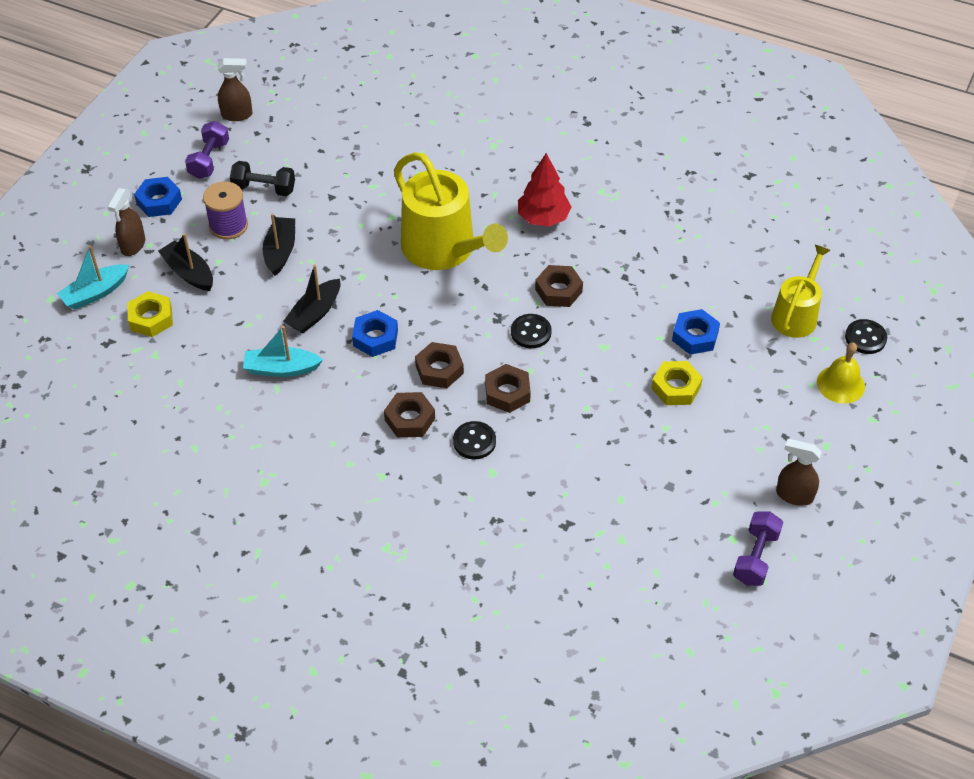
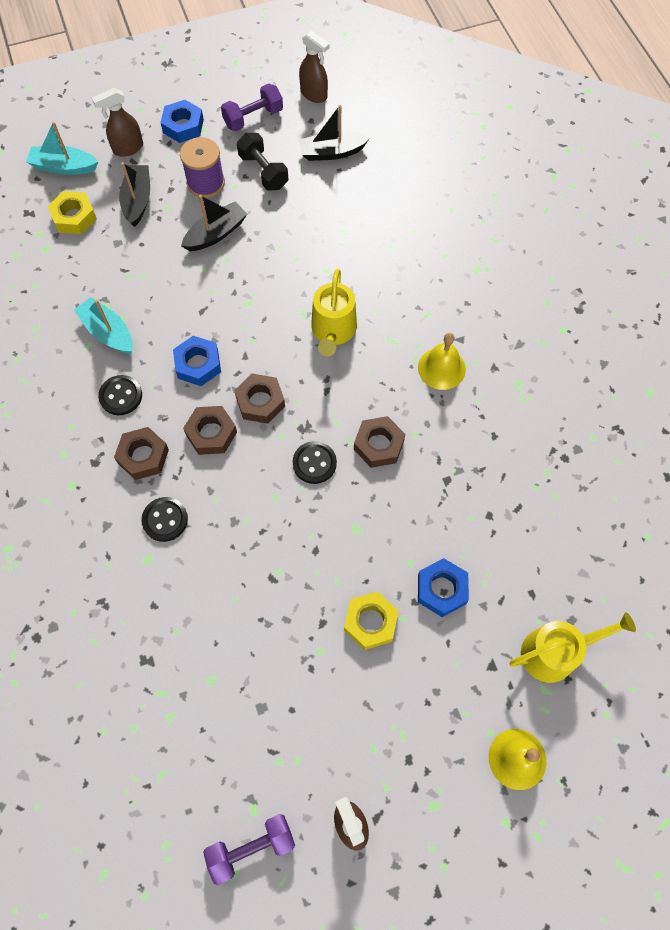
camera: 45 degrees right, 15 degrees up
(315, 313) = (181, 306): black boat -> black boat (332, 152)
(444, 249) = (333, 331): yellow watering can -> yellow watering can, size x0.60
(507, 392) = (236, 500): brown nut -> brown nut (260, 402)
(543, 218) = (441, 368): red tree -> yellow bell
(865, 338) = (594, 735): black button -> black button (121, 396)

